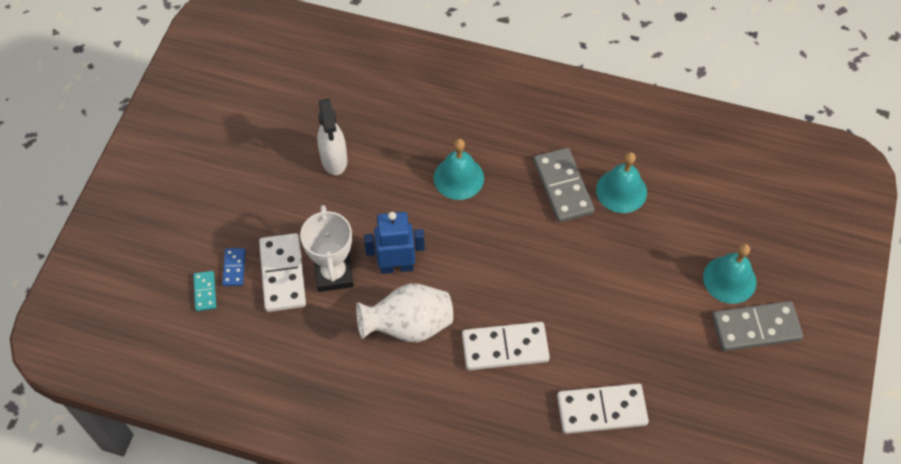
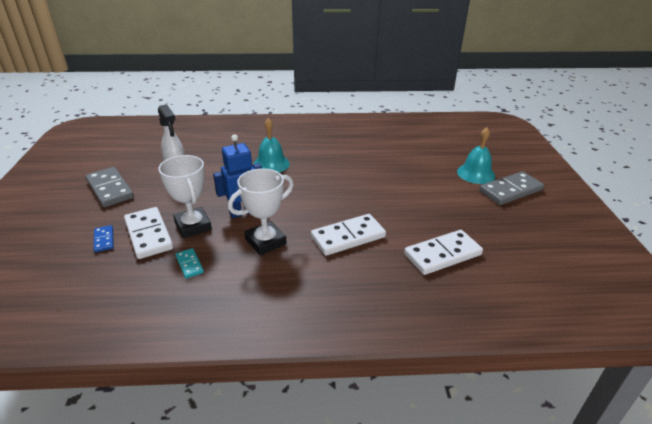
camera: 20 degrees left, 25 degrees down
(205, 292) = (77, 259): turquoise domino -> turquoise domino (189, 264)
(408, 326) = (265, 241): white vase -> white trophy
(562, 187) = (343, 156): grey domino -> grey domino (110, 189)
(621, 191) = (381, 151): turquoise bell -> none

